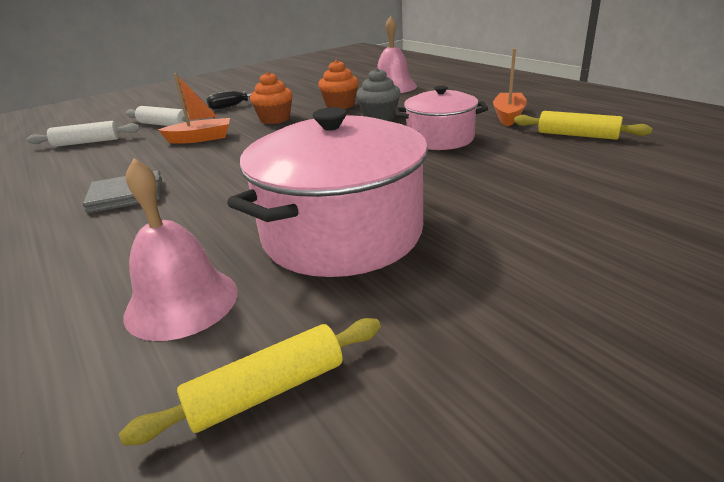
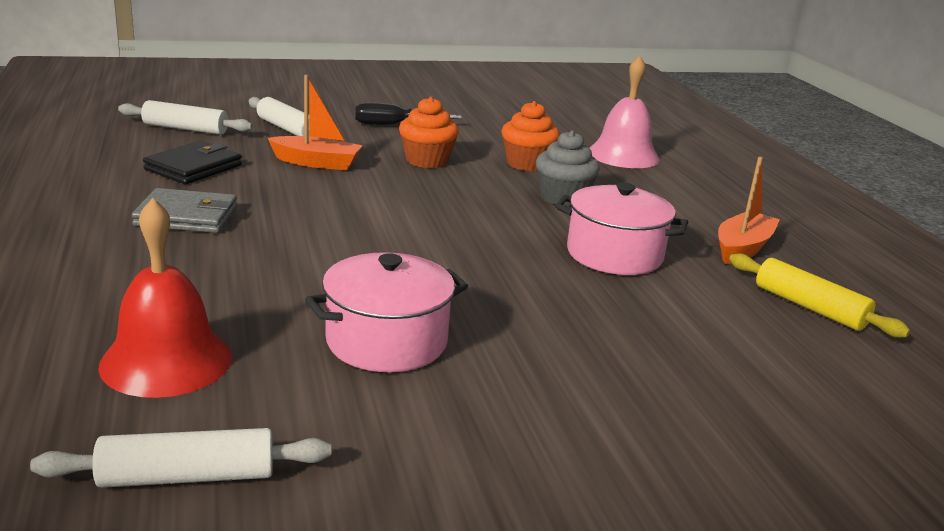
camera: 15 degrees right, 5 degrees down
(110, 164) = (193, 167): none -> black wallet
(181, 302) = (166, 361): pink bell -> red bell
(267, 391) = (187, 477): yellow rolling pin -> white rolling pin
(342, 233) = (386, 341): pink pot -> pink pot, size x0.59

